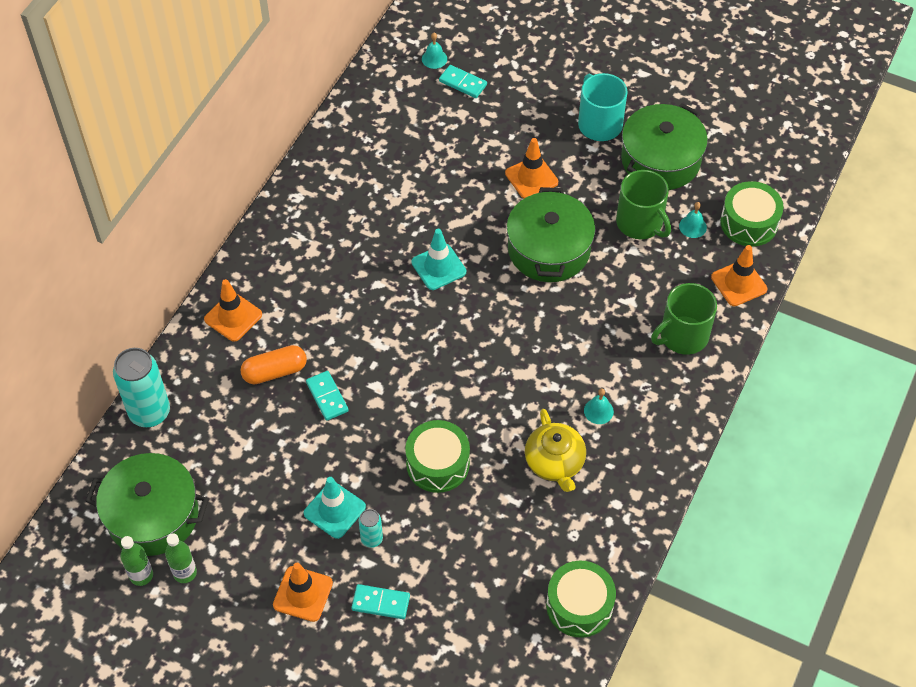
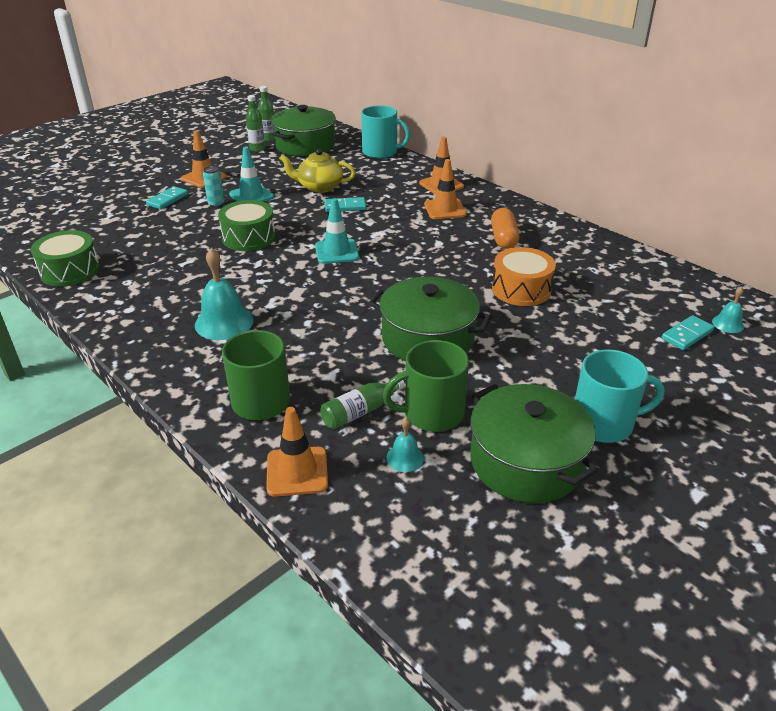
camera: 110 degrees right, 20 degrees down
(149, 412) = (380, 152): turquoise can -> turquoise mug
(275, 371) = (382, 192): orange capsule -> orange capsule (503, 238)
(438, 267) = (440, 273): turquoise traffic cone -> turquoise traffic cone (337, 252)
(440, 200) = (521, 289): none -> orange drum
(531, 178) = (531, 350): orange traffic cone -> orange traffic cone (445, 209)
(555, 462) = (198, 288): yellow teapot -> yellow teapot (319, 187)
(598, 411) = (224, 322): turquoise bell -> turquoise bell, size x1.92
(661, 267) = (360, 411): none -> green bottle
(749, 223) = (384, 517): green drum -> none

